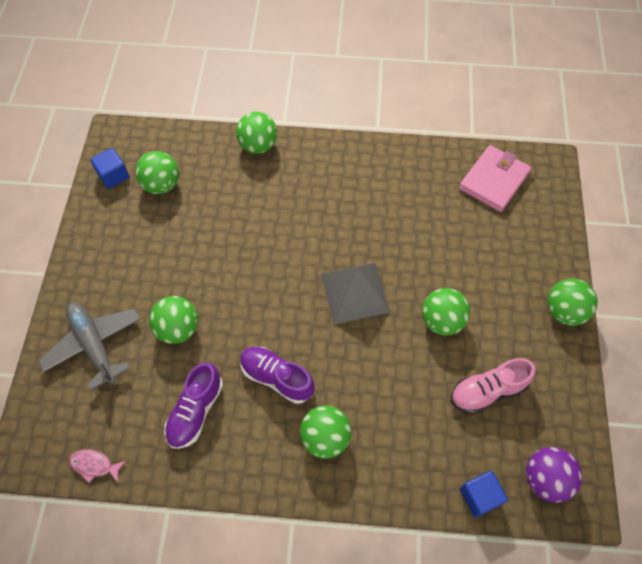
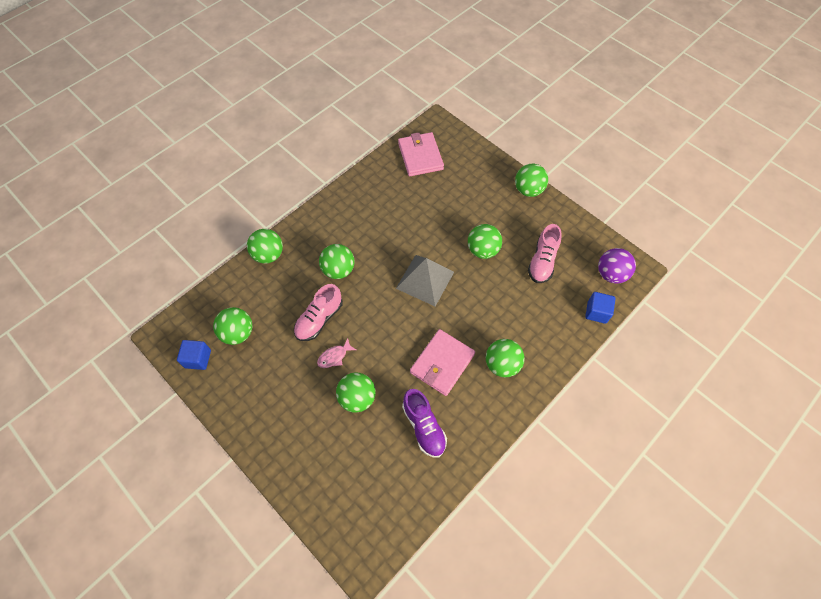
camera: 50 degrees left, 0 degrees up
(94, 345) = (321, 460): grey plane -> none
(95, 465) = (408, 516): pink fish -> pink fish (334, 356)
(230, 235) = (319, 319): none -> pink shoe
(277, 378) = (442, 363): purple shoe -> pink wallet
(295, 211) = (338, 270): none -> green ball

